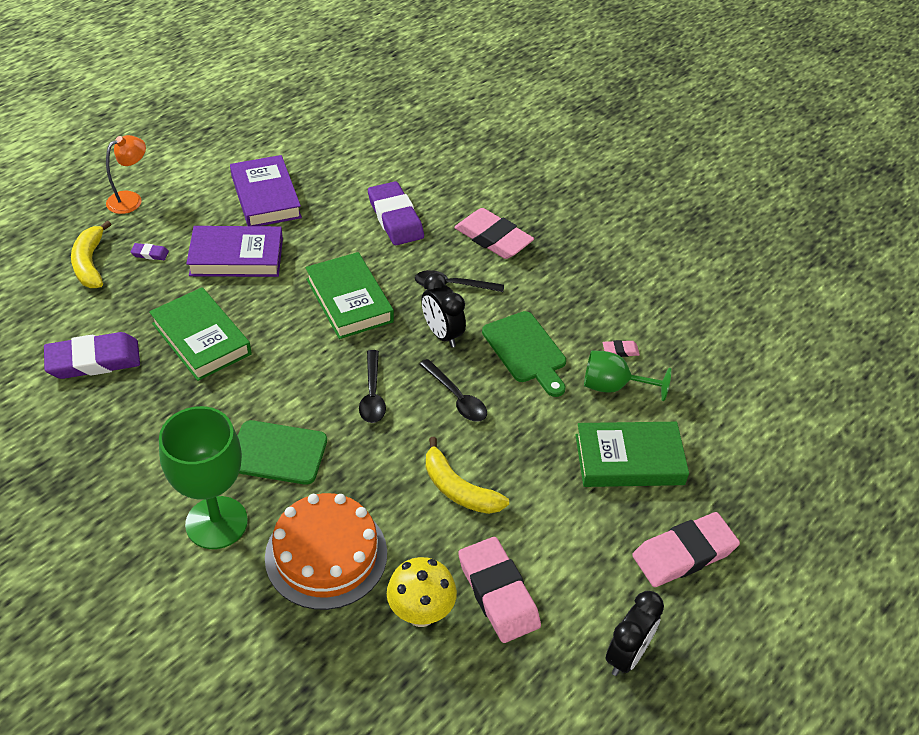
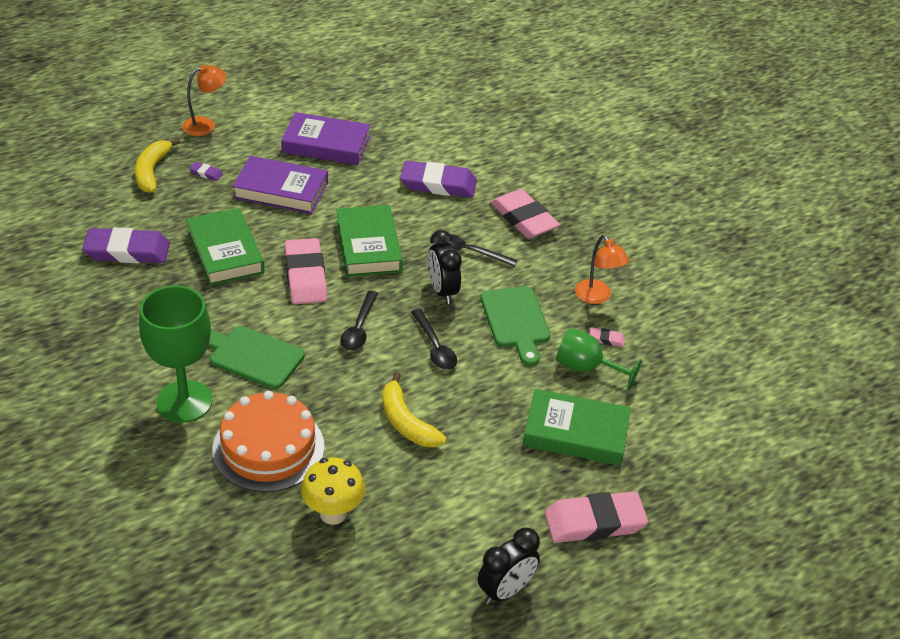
camera: 15 degrees right, 5 degrees down
(266, 197) = (326, 144): purple book -> purple book turned 75 degrees counterclockwise
(395, 218) = (438, 184): purple eraser -> purple eraser turned 75 degrees counterclockwise
(498, 593) = (408, 513): pink eraser -> pink eraser (305, 276)
(594, 307) = (597, 297): none -> orange lamp

